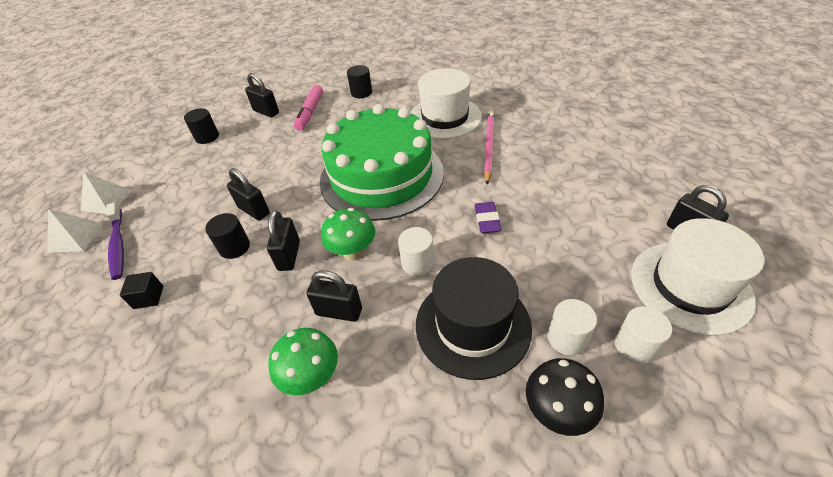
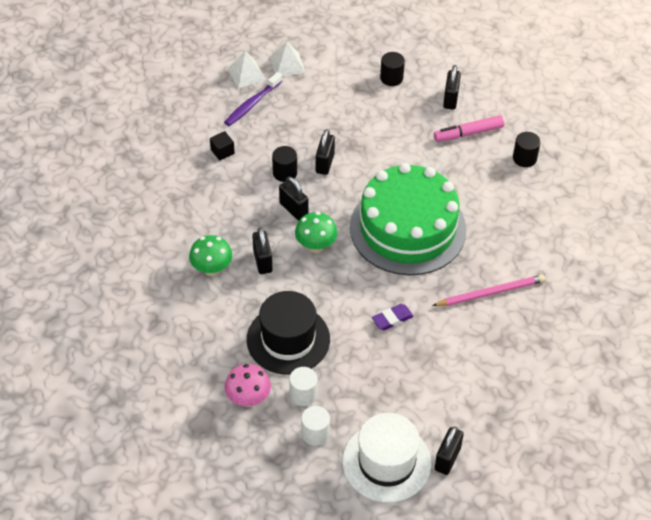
camera: 60 degrees right, 5 degrees up
(289, 256) = (293, 209): black padlock -> black padlock turned 75 degrees clockwise
(417, 263) = (325, 289): white cylinder -> none
(444, 117) = (519, 243): white hat -> none
(557, 411) = (248, 399): black mushroom -> pink mushroom

